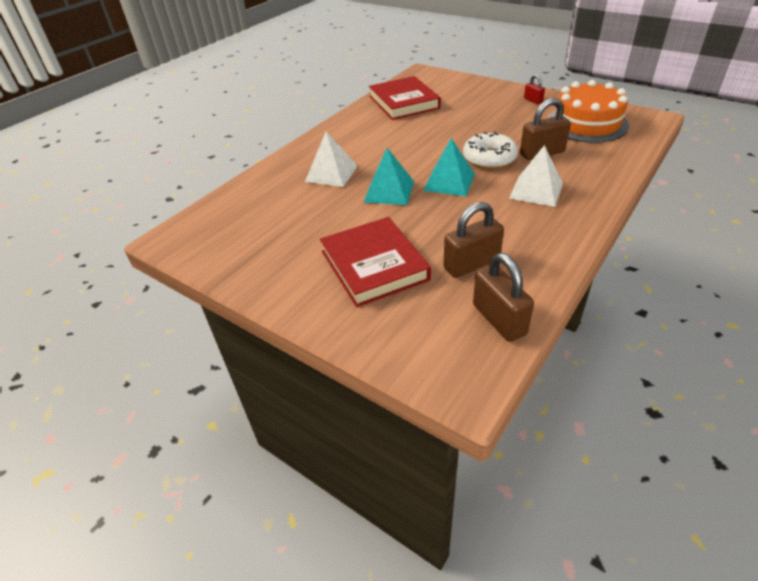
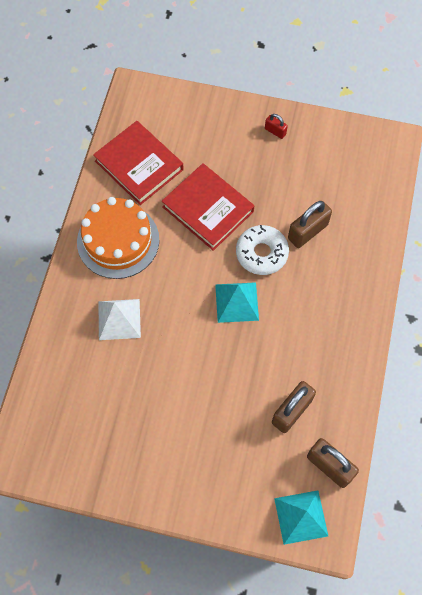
camera: 25 degrees left, 25 degrees up
(374, 265) = (215, 437): red book -> red book (208, 209)
(389, 191) = (187, 332): turquoise pyramid -> turquoise pyramid (301, 517)
(536, 190) = (316, 294): white pyramid -> none
(587, 123) = (337, 167): orange cake -> orange cake (118, 241)

